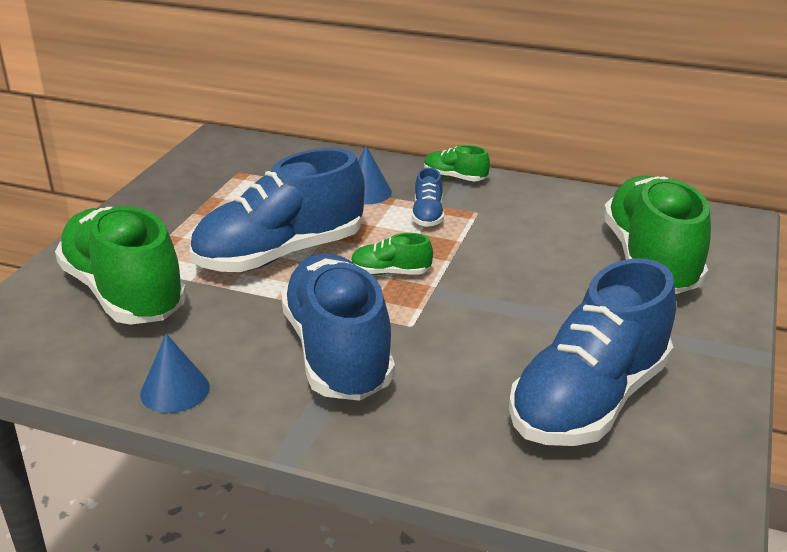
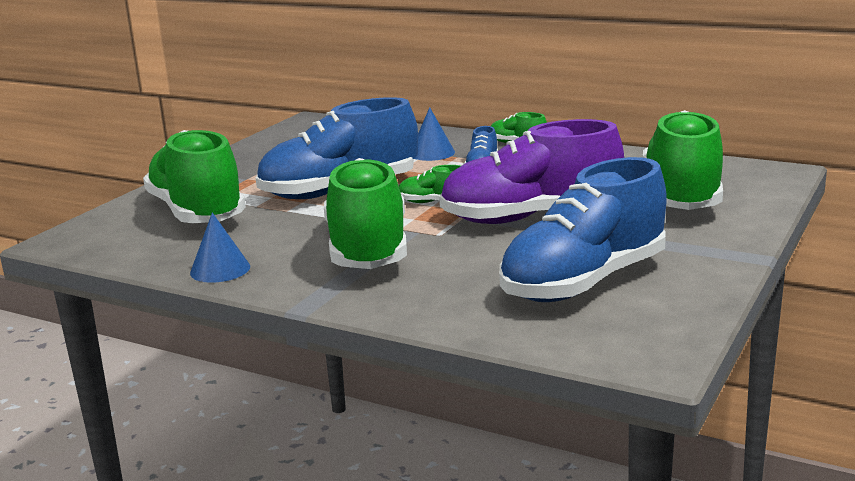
camera: 10 degrees right, 10 degrees down
(338, 352) = (368, 250): blue shoe -> green shoe
(502, 297) = (530, 218): none -> purple shoe

